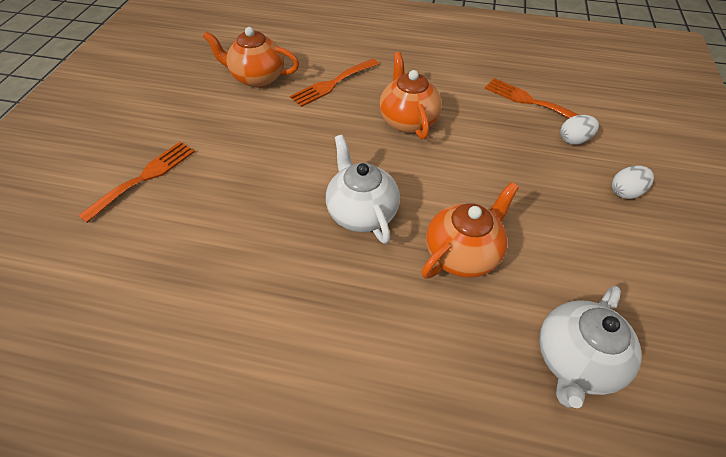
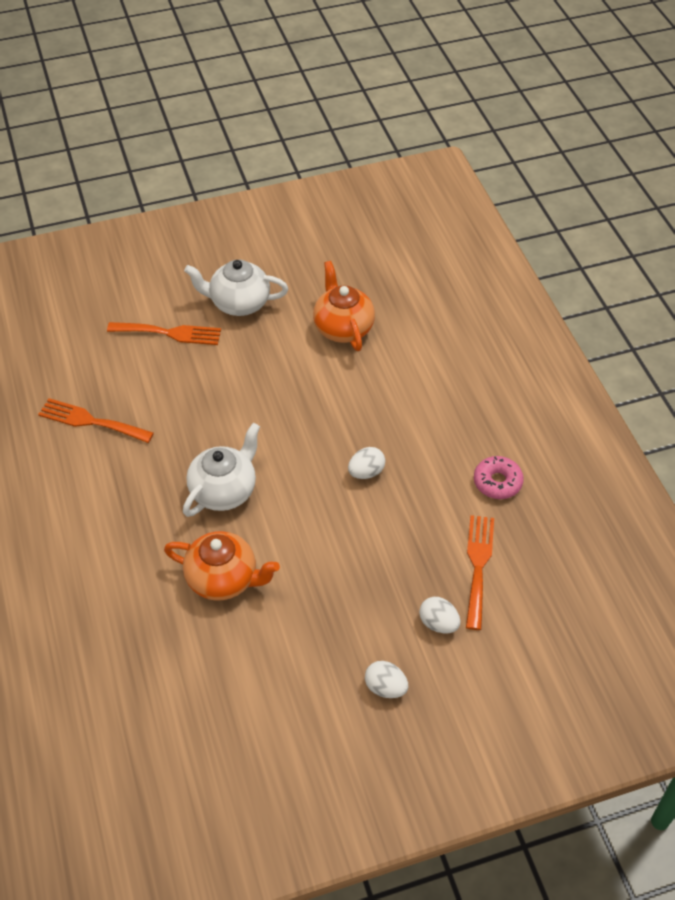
camera: 60 degrees right, 0 degrees up
(332, 84) = (378, 388): orange fork -> orange fork (90, 421)
(407, 120) = (366, 472): orange teapot -> white egg
(462, 66) = (497, 482): none -> pink donut
(574, 360) = (163, 688): white teapot -> white teapot (239, 303)

